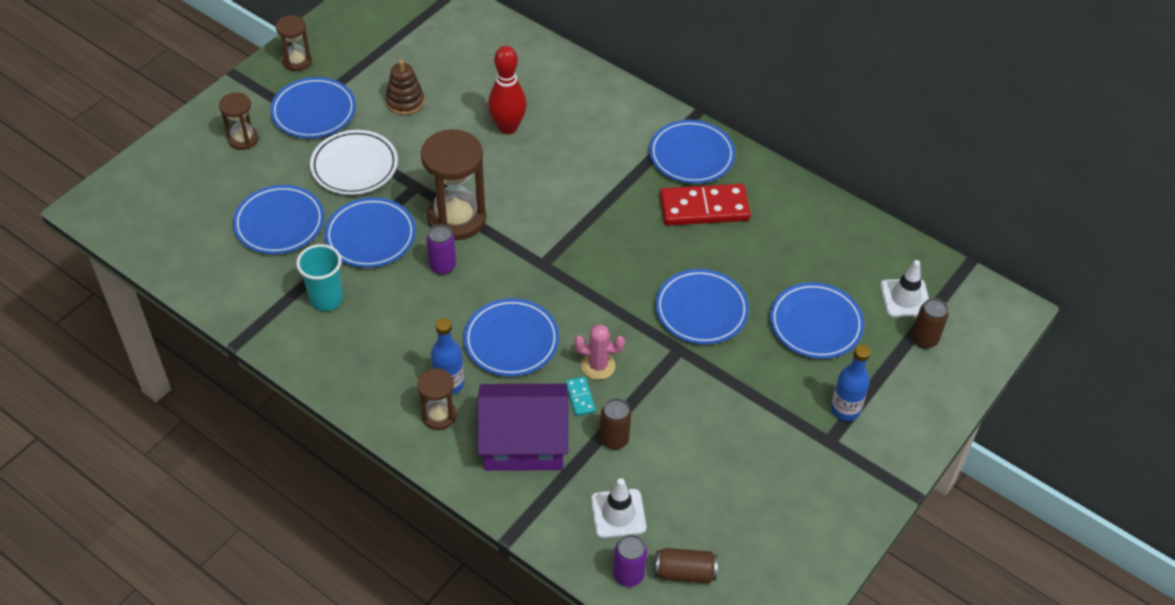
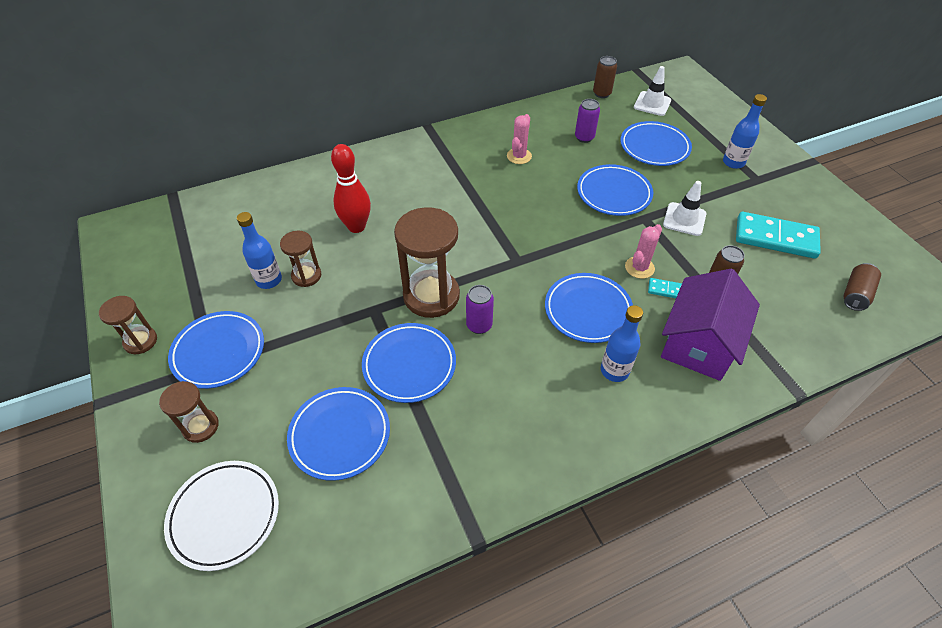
camera: 60 degrees left, 0 degrees up
(326, 299) = (464, 430): turquoise cup -> none
(354, 166) = (314, 345): white plate -> white plate (224, 516)
(405, 102) = (269, 280): brown stacking toy -> blue bottle
(439, 415) = (647, 391): brown hourglass -> brown hourglass (306, 276)
(618, 513) = (790, 311): white traffic cone -> white traffic cone (684, 219)
(628, 575) = (852, 327): purple can -> purple can (584, 137)
(691, 155) = (465, 143): blue plate -> none
(704, 208) = (519, 156): red domino -> pink cactus
(730, 479) = (775, 238): none -> turquoise domino
(924, 339) = (689, 109): brown can -> brown can (601, 94)

